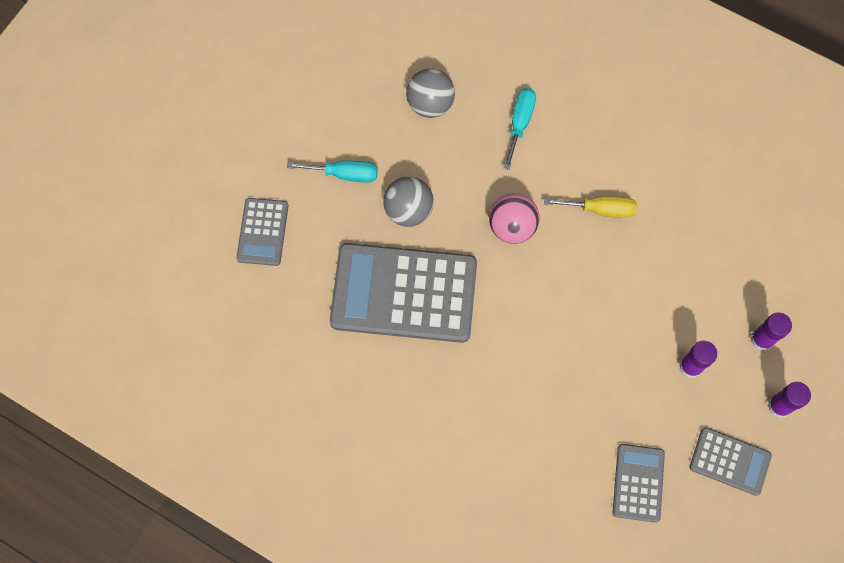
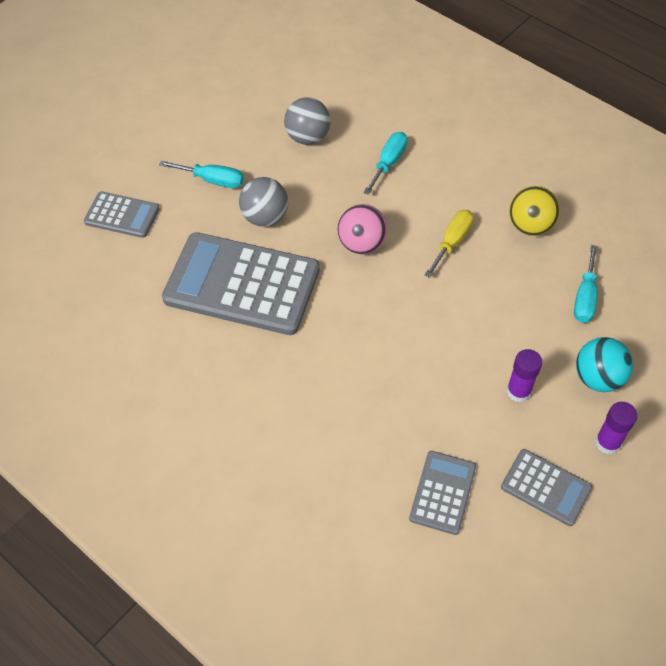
camera: 10 degrees right, 15 degrees down
(262, 232) = (122, 215): grey calculator -> grey calculator turned 90 degrees counterclockwise
(600, 209) = (452, 242): yellow screwdriver -> yellow screwdriver turned 75 degrees counterclockwise
(674, 178) = (530, 226): none -> yellow ball
(738, 252) = (585, 297): none -> turquoise screwdriver
(762, 339) = (597, 378): purple glue stick -> turquoise ball

